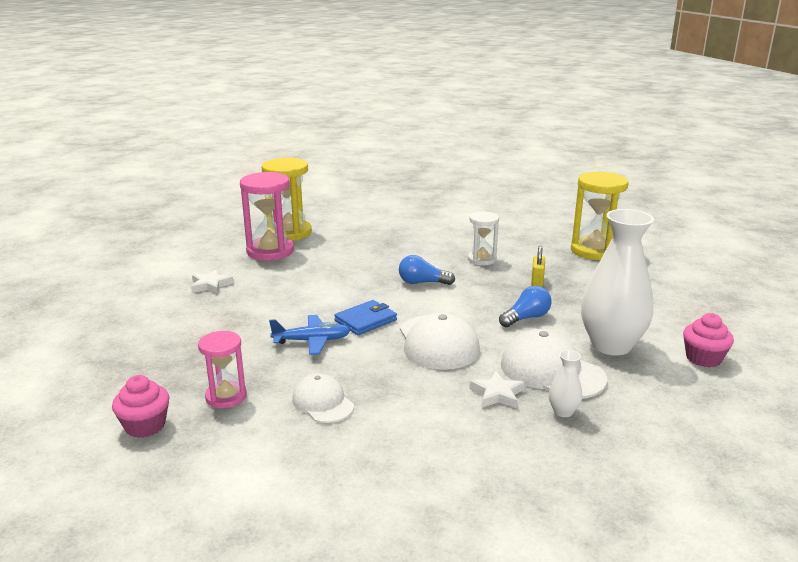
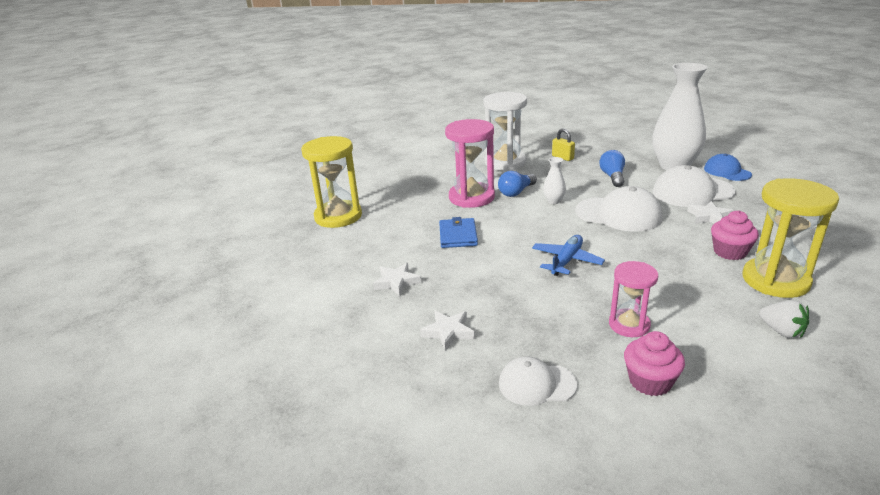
camera: 50 degrees left, 5 degrees up
(156, 325) = (448, 332): none -> white star
(270, 251) = (365, 235): pink hourglass -> pink hourglass (471, 197)
(280, 482) = (781, 331): none -> white strawberry
(323, 402) = (673, 282): white cap -> white cap (536, 384)
(365, 320) = (555, 230): blue wallet -> blue wallet (458, 235)
(482, 259) = (505, 162): white hourglass -> white hourglass, size x1.67
(563, 411) = (745, 204): white vase -> white vase (553, 201)
(594, 251) = (539, 129): yellow hourglass -> yellow hourglass (775, 280)
(647, 382) = (727, 171): none -> blue cap
(703, 358) = (711, 150): pink cupcake -> pink cupcake (730, 252)

